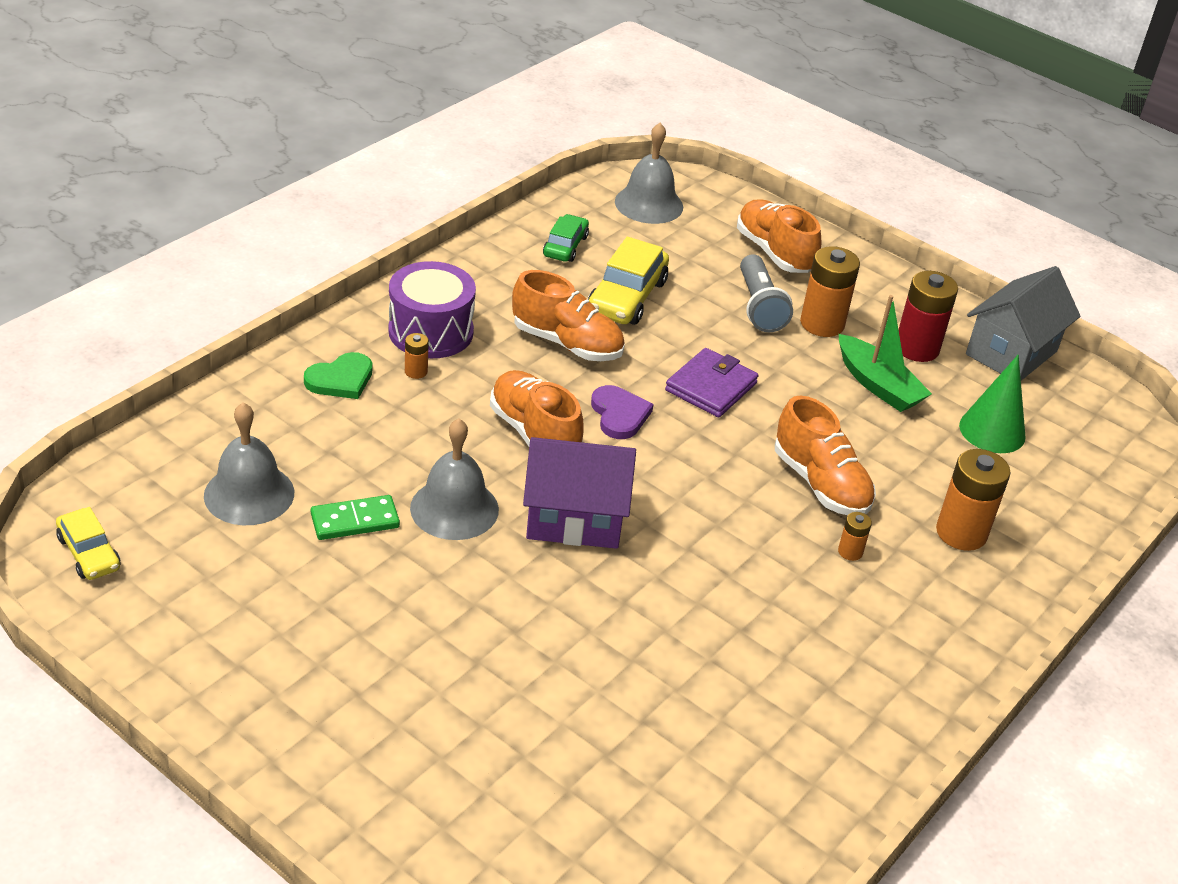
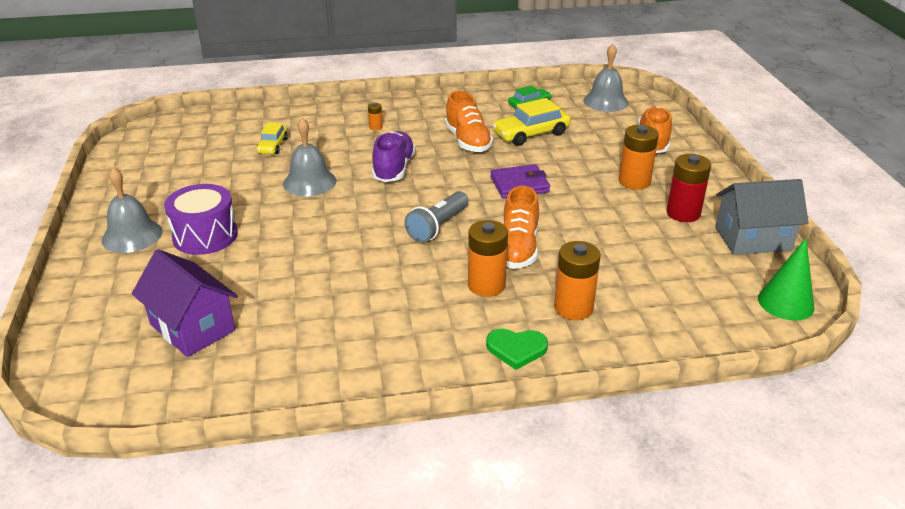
camera: 45 degrees right, 5 degrees down
(89, 553) = (146, 139): yellow car -> yellow car (273, 146)
(249, 494) = (234, 143): grey bell -> grey bell (132, 235)
(341, 379) = (337, 119): green heart -> green heart (516, 349)
(355, 521) = (260, 169): green domino -> none
(431, 332) = (407, 115): purple drum -> purple drum (205, 236)
(534, 433) = (394, 169): orange shoe -> purple shoe
(574, 519) = (358, 208): purple house -> purple house (192, 327)
(619, 415) = (449, 177): purple heart -> none
(759, 307) = (605, 162): grey flashlight -> grey flashlight (437, 226)
(850, 552) = (486, 285): orange battery -> orange battery, size x2.10
(878, 385) = (628, 220): green boat -> none
(992, 431) = (676, 270): green cone -> green cone (785, 302)

